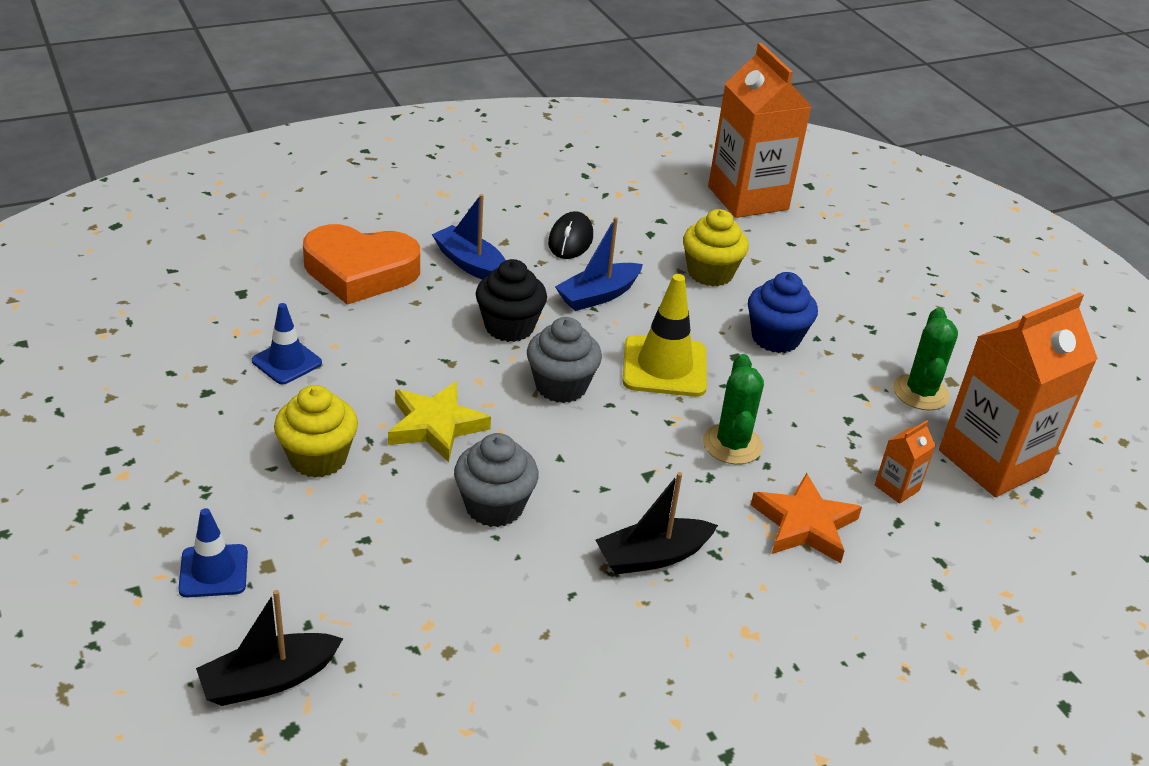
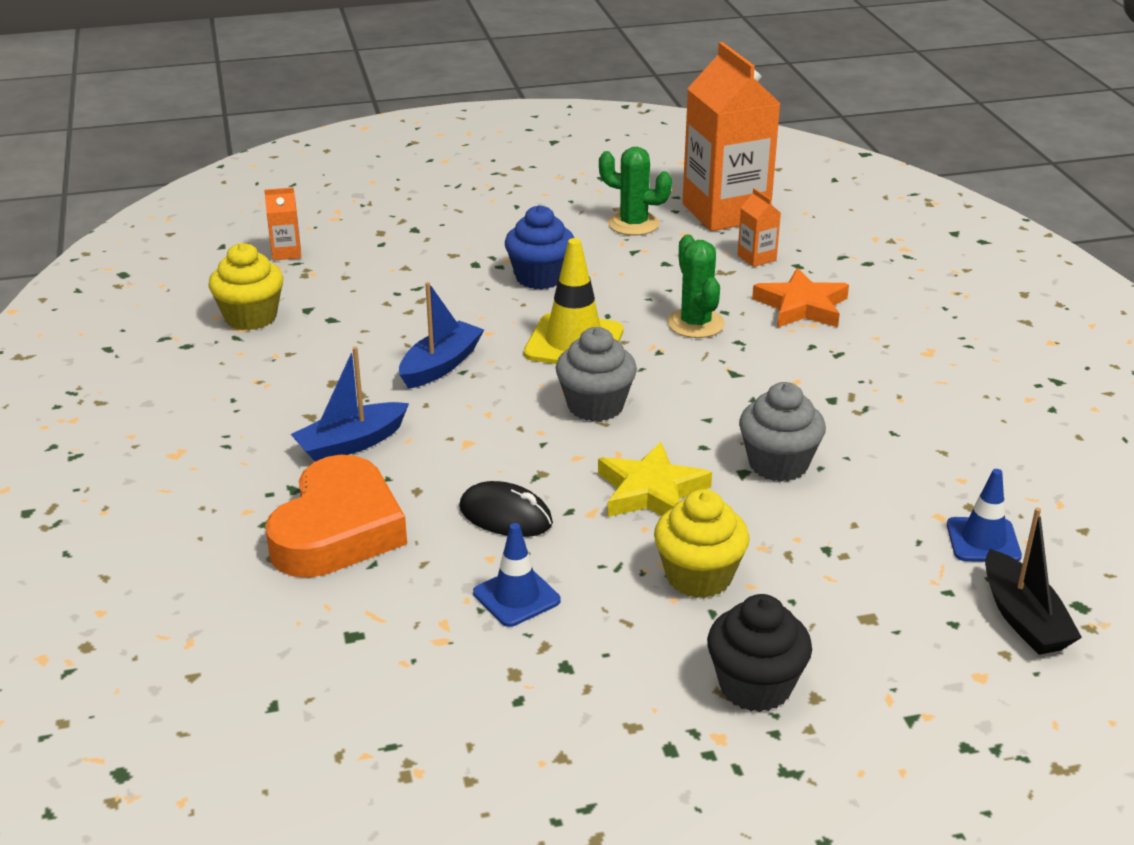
camera: 75 degrees left, 5 degrees down
(213, 571) = (879, 657): blue traffic cone -> blue traffic cone (983, 540)
(509, 327) = (484, 428): black cupcake -> black cupcake (755, 686)
(570, 240) = (325, 370): black mouse -> black mouse (505, 516)
(598, 295) = (440, 365): blue boat -> blue boat turned 120 degrees counterclockwise
(652, 556) = (843, 385): black boat -> none
(710, 273) = (420, 295): yellow cupcake -> yellow cupcake (251, 317)
(732, 444) = (695, 324): green cactus -> green cactus turned 60 degrees clockwise
(748, 198) = (286, 253): orange carton -> orange carton, size x0.41

